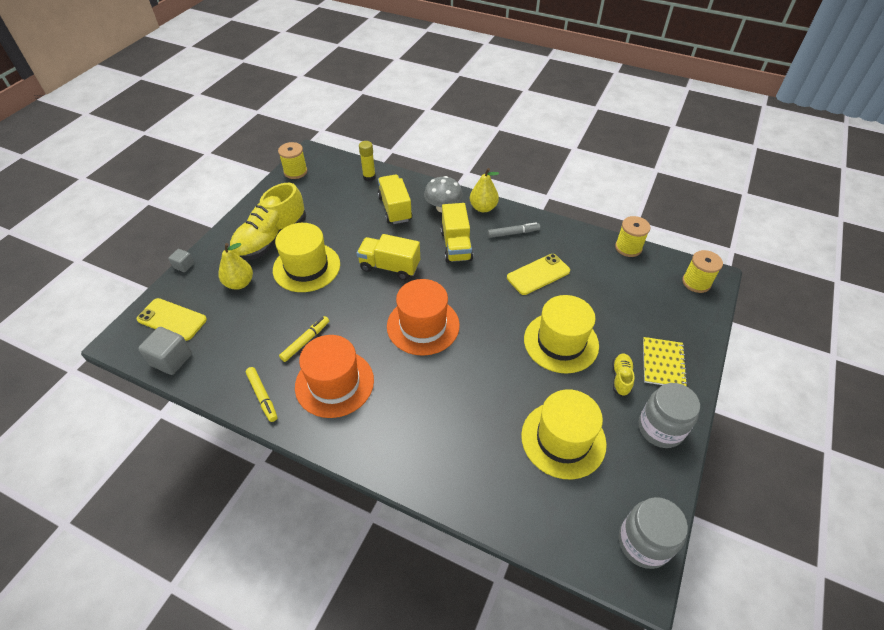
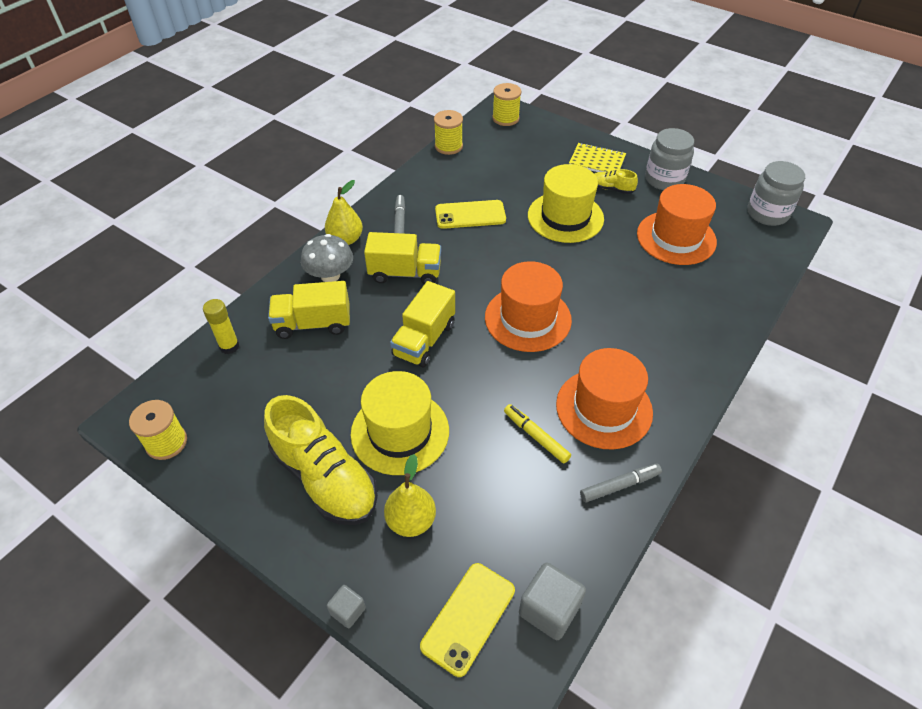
camera: 80 degrees left, 0 degrees up
(262, 396) = (619, 485): yellow marker -> grey marker
(538, 274) = (470, 215): yellow phone -> yellow phone turned 75 degrees counterclockwise
(563, 439) = (676, 238): yellow hat -> orange hat

